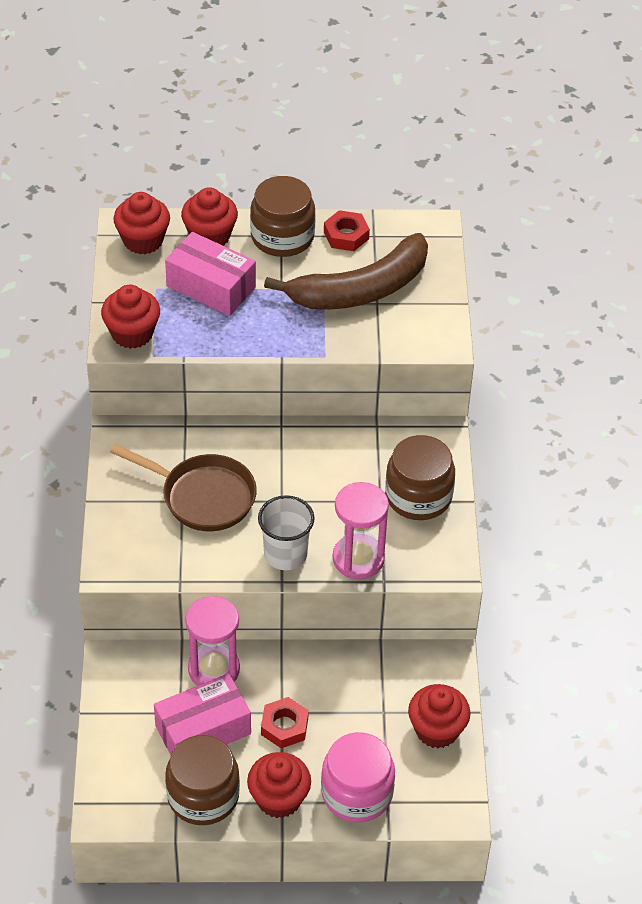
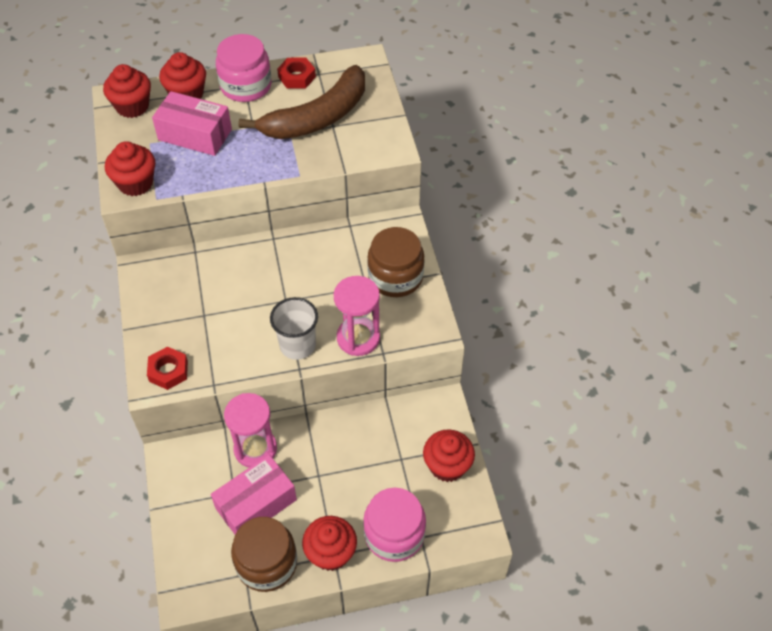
camera: 10 degrees left, 5 degrees up
(203, 496) = (220, 308): brown pan -> none
(282, 237) = (246, 86): brown jar -> pink jar
(284, 726) = (323, 487): red nut -> red nut (168, 371)

